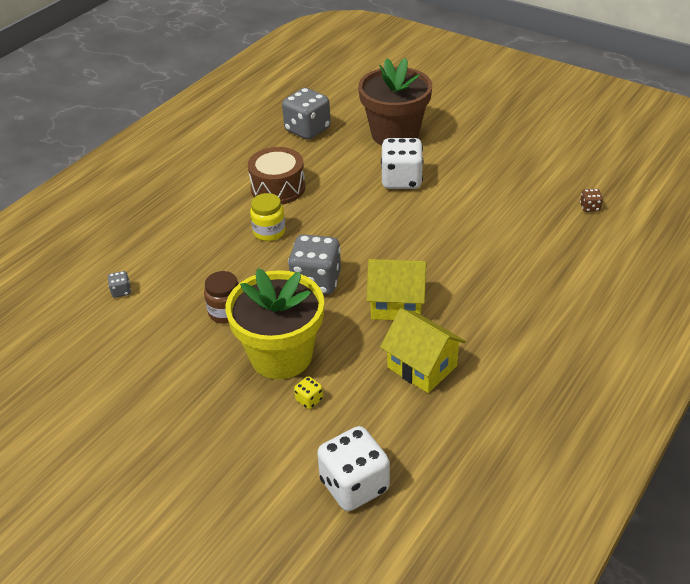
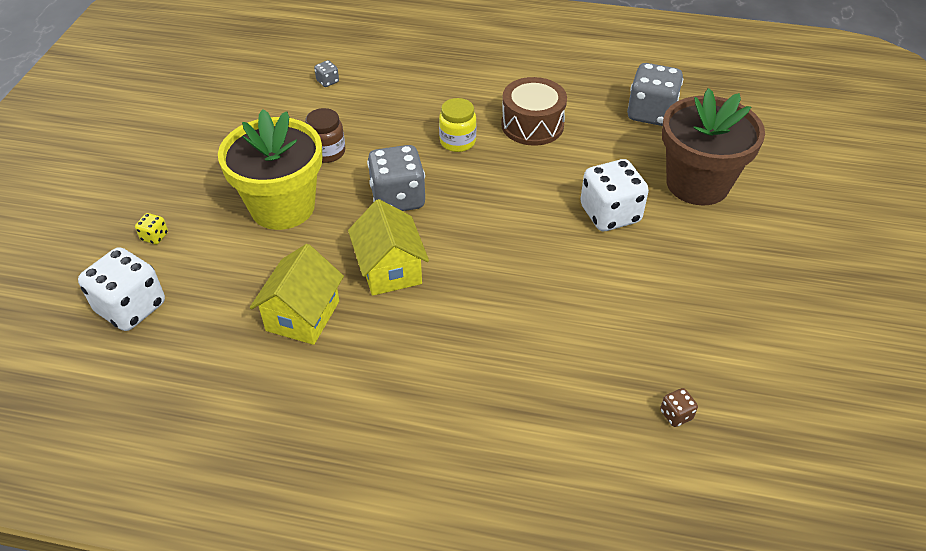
camera: 65 degrees right, 5 degrees up
(309, 400) = (230, 244): yellow dice -> yellow dice (155, 236)

